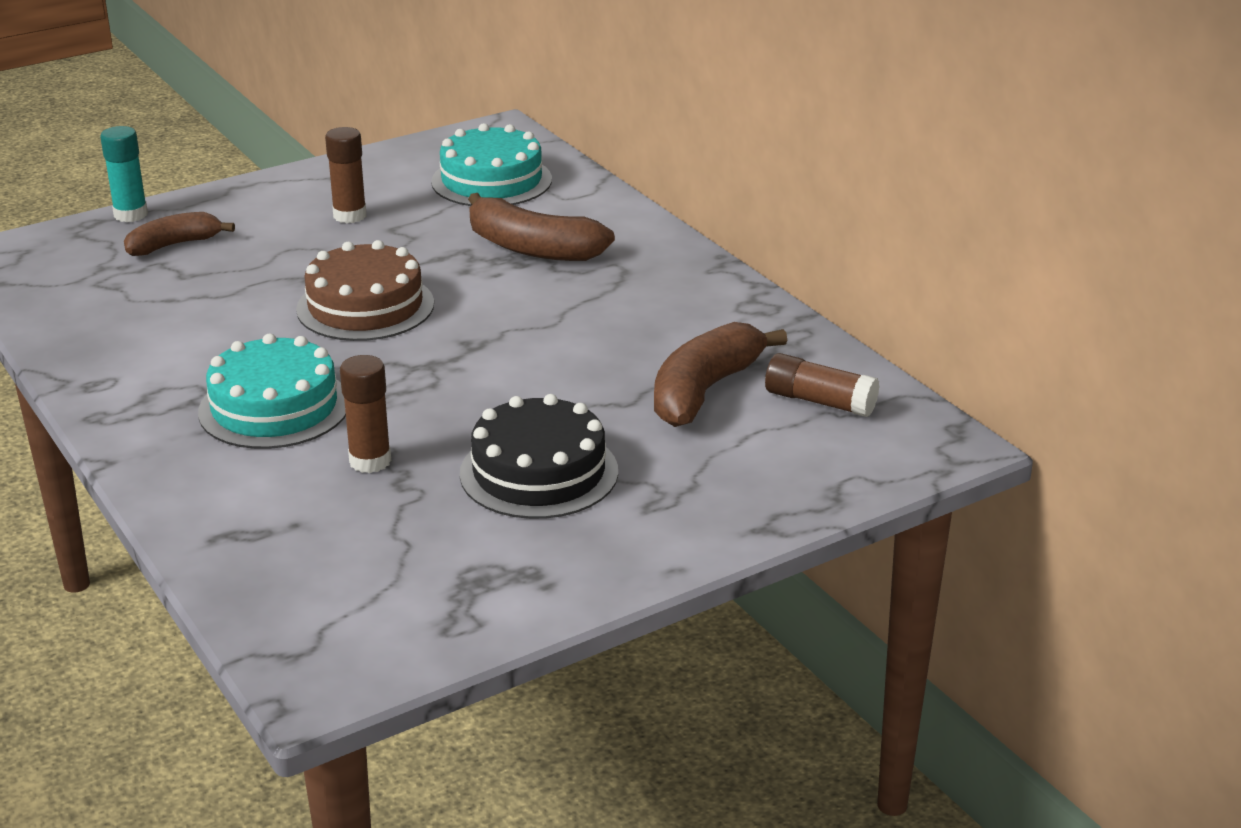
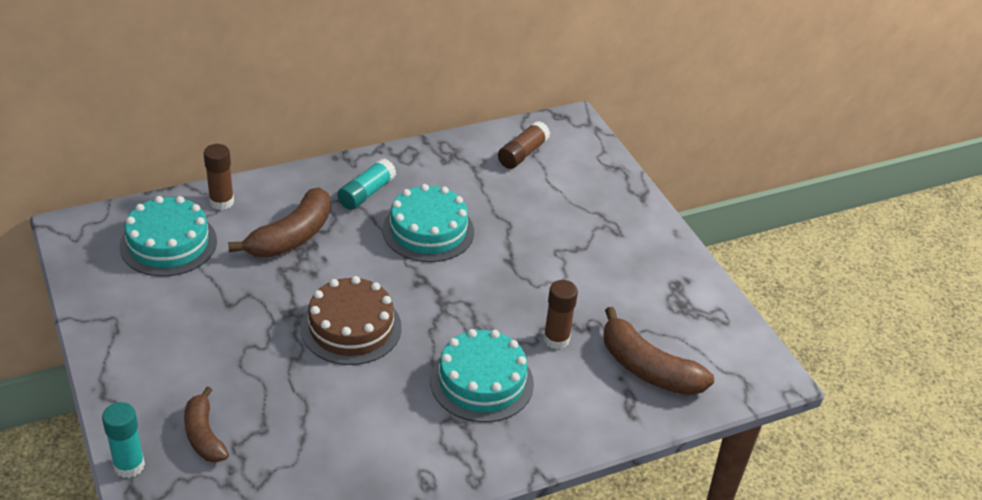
camera: 85 degrees left, 10 degrees up
(350, 216) = (195, 326): brown glue stick -> brown glue stick (221, 202)
(539, 472) = (579, 269): black cake -> none
(583, 339) = (428, 231): none -> turquoise cake
(648, 286) = (366, 193): none -> turquoise glue stick
(704, 390) = (502, 193): brown banana -> brown banana (647, 369)

